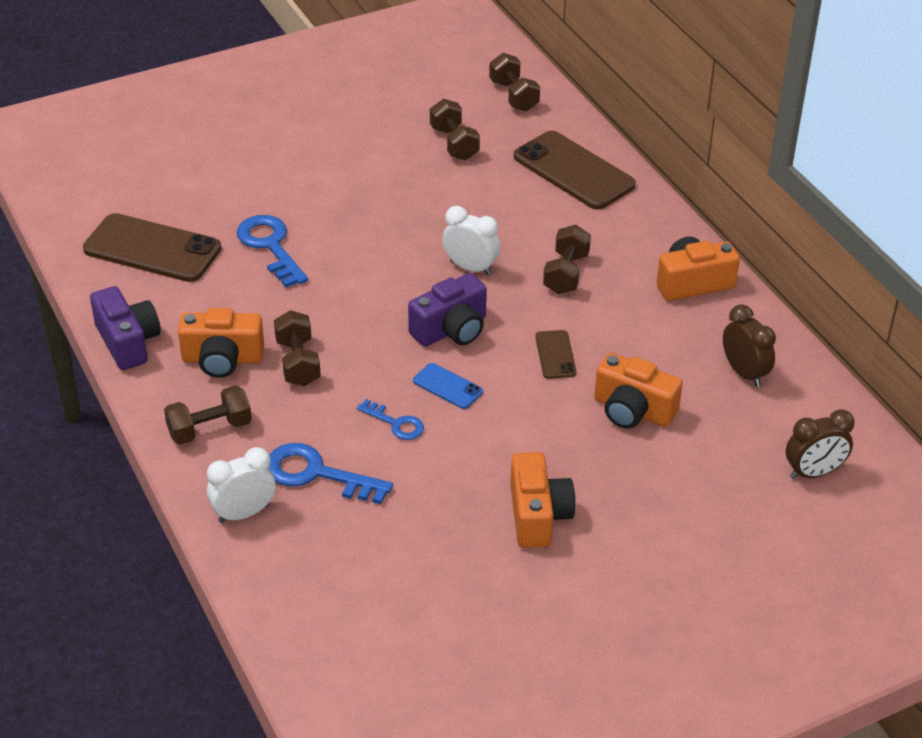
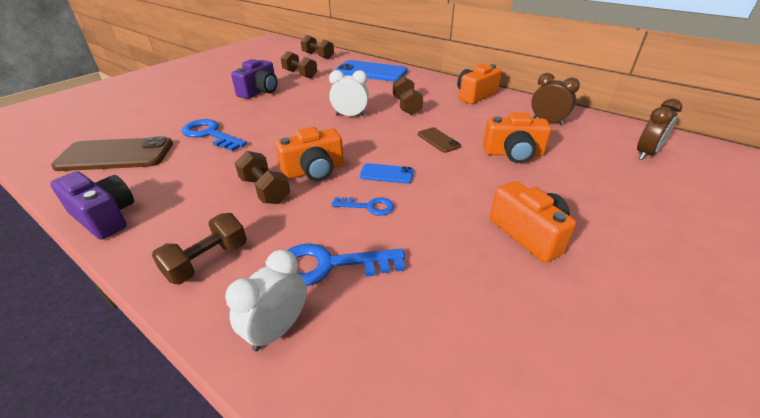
camera: 25 degrees left, 5 degrees down
(222, 359) = (199, 205): orange camera -> orange camera (314, 171)
(451, 330) = (363, 145): purple camera -> purple camera (260, 91)
(573, 171) = (371, 72): brown phone -> blue phone

